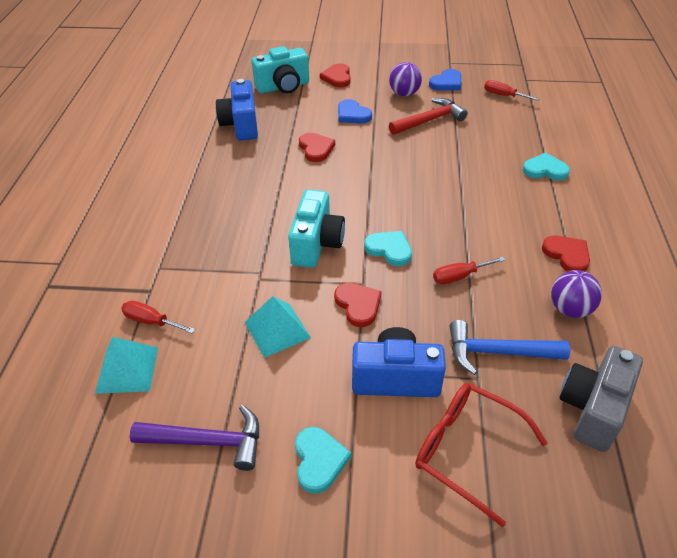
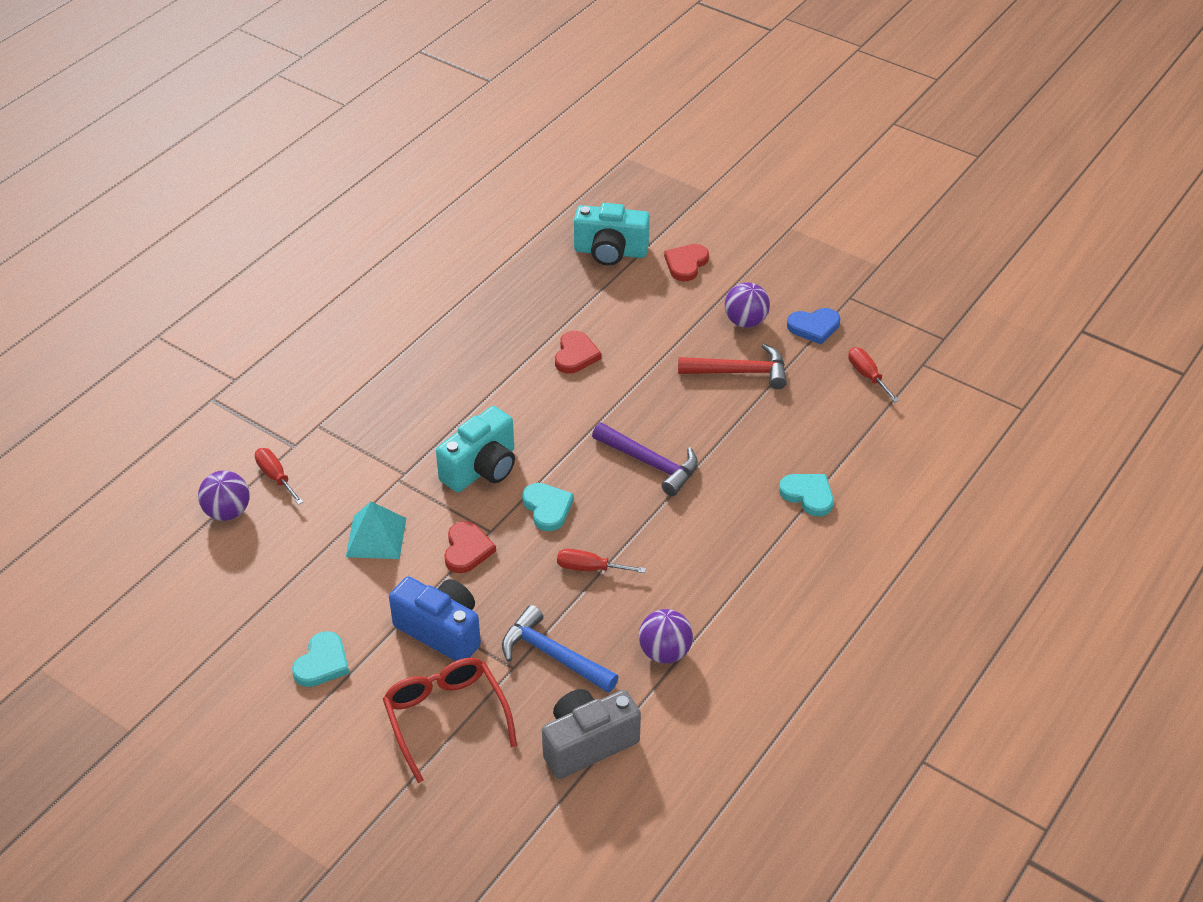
camera: 30 degrees right, 0 degrees up
(127, 370) = (228, 512): turquoise pyramid -> purple ball
(207, 441) = (249, 603): purple hammer -> purple hammer (650, 463)
(241, 125) = (520, 288): blue camera -> none
(352, 114) = (656, 326): blue heart -> none
(567, 255) = (723, 600): red heart -> none

